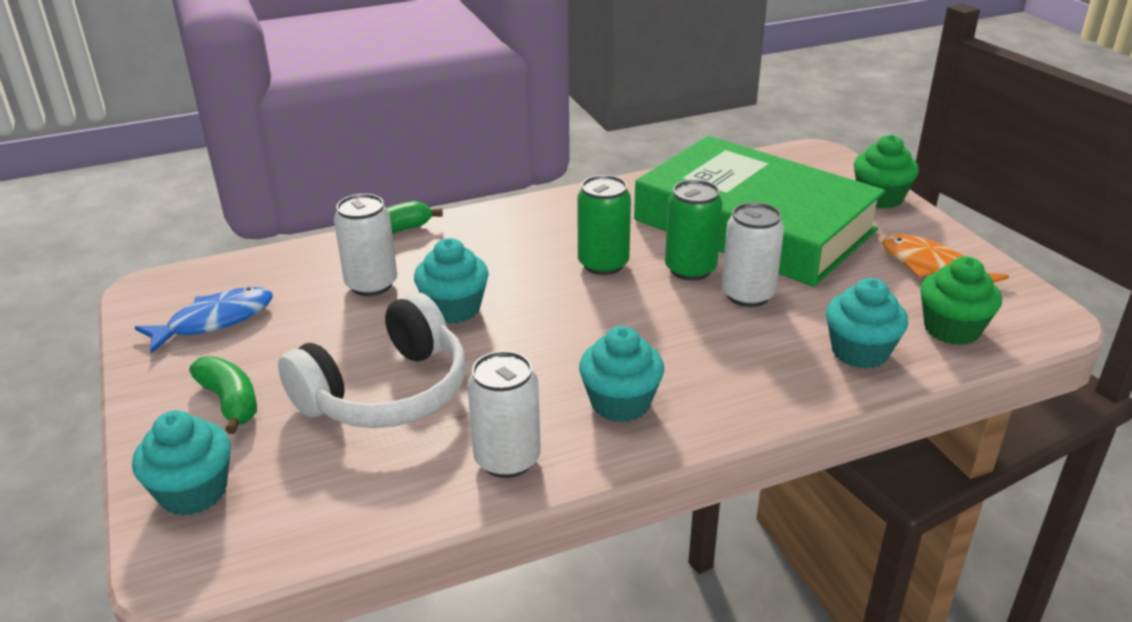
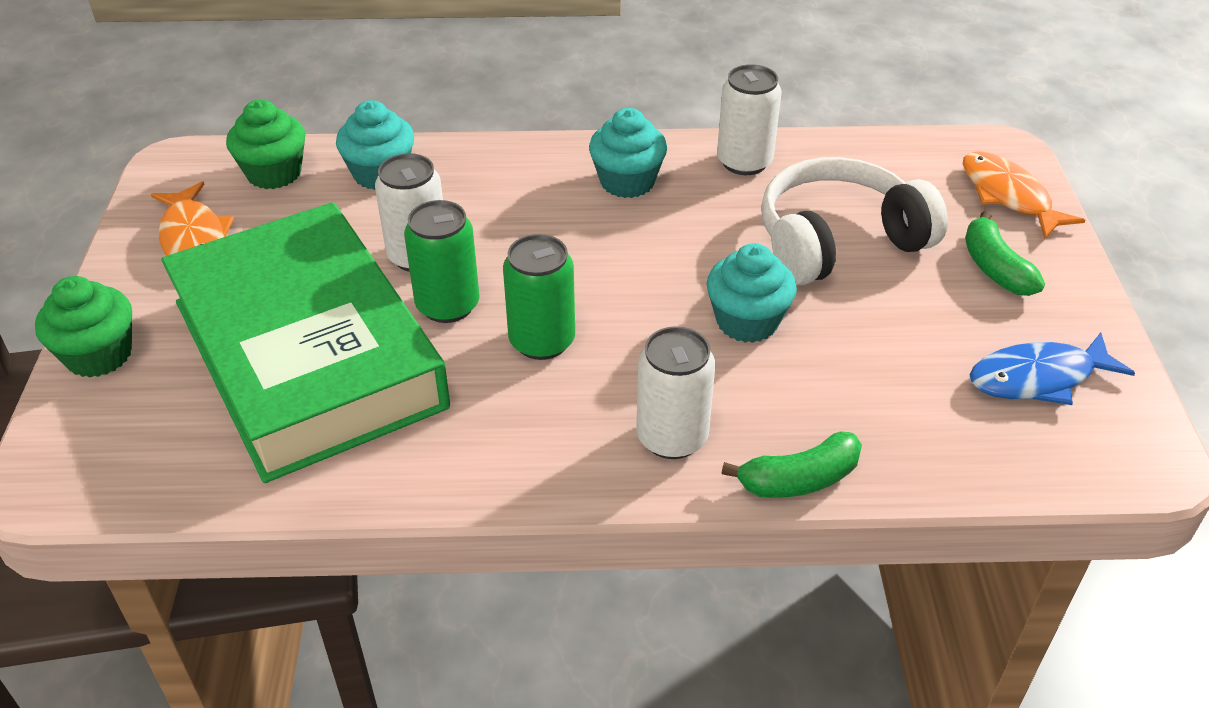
camera: 160 degrees left, 10 degrees up
(193, 492) = (1008, 196): turquoise cupcake -> orange fish
(371, 284) = (841, 386): white can -> white can (672, 437)

